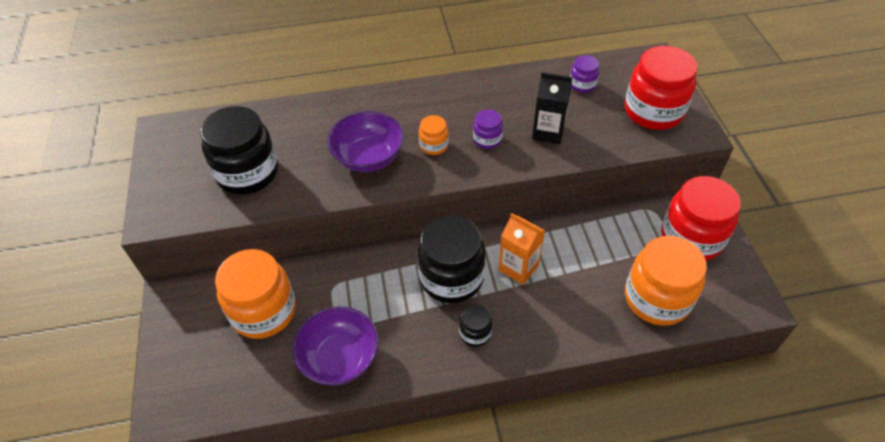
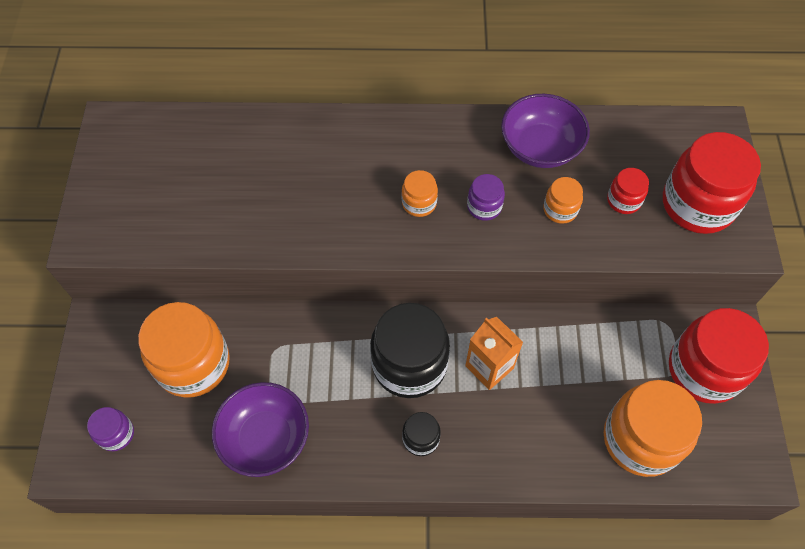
camera: 10 degrees right, 10 degrees up
(247, 173) = (198, 200): black jar -> none
(368, 157) = (339, 205): purple bowl -> purple bowl (540, 147)
(548, 132) = (560, 210): black carton -> orange jar
(582, 85) = (619, 150): purple jar -> purple jar (116, 434)
(596, 118) = (623, 200): none -> red jar

